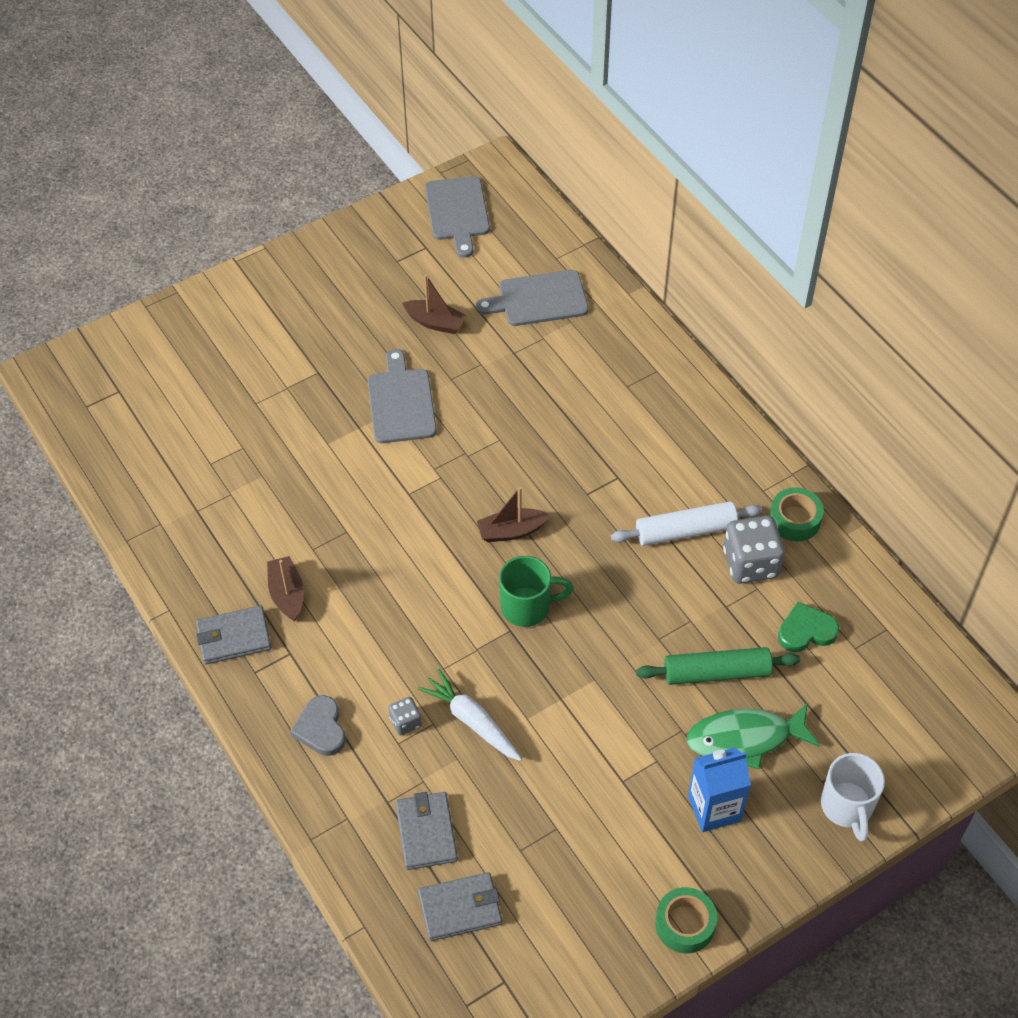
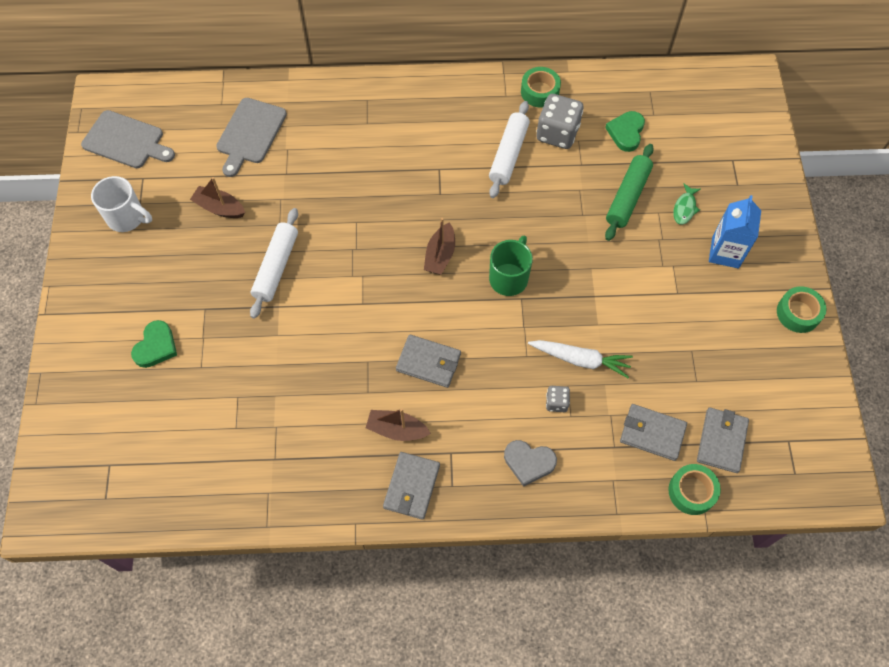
camera: 60 degrees left, 10 degrees up
(255, 358) = (156, 346): none -> green heart
(378, 584) = (428, 362): none -> grey wallet
(379, 903) = (692, 491): none -> green tape
(401, 402) = (276, 267): grey cutting board -> white rolling pin
(435, 323) = (219, 208): brown boat -> brown boat turned 120 degrees counterclockwise
(472, 721) = (580, 359): white carrot -> white carrot turned 150 degrees counterclockwise
(745, 738) = (684, 208): green fish -> green fish, size x0.51
(847, 807) = (762, 182): white mug -> white mug (127, 218)

